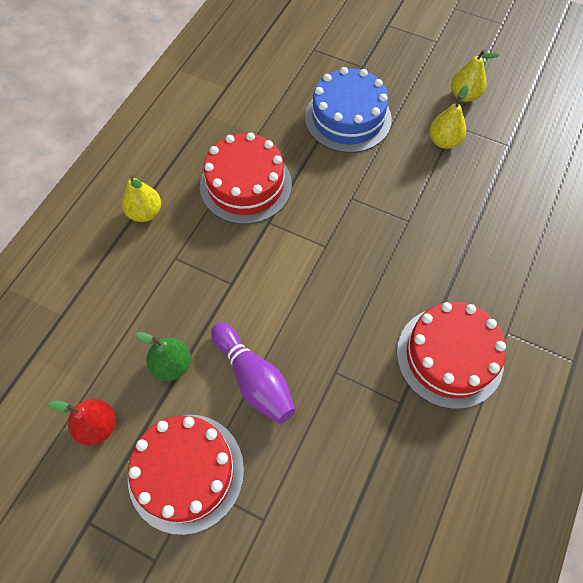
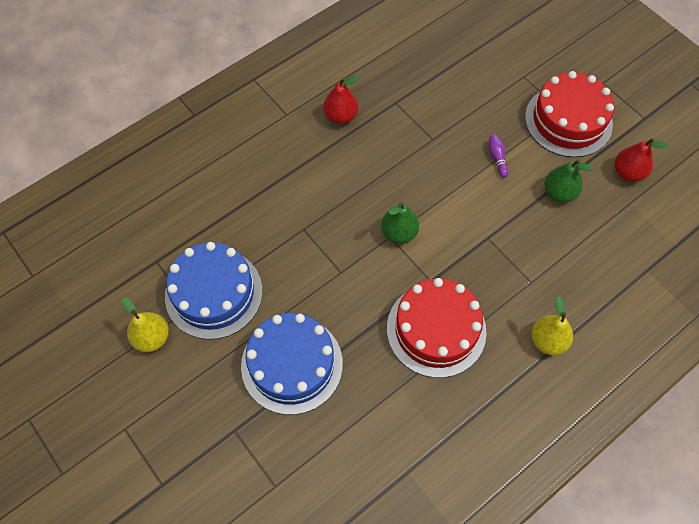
camera: 155 degrees left, 0 degrees up
(254, 379) = (497, 158): purple bowling pin -> purple bowling pin, size x0.45
(318, 253) = (399, 233): none -> green pear
(444, 141) = (214, 293): yellow pear -> blue cake
(449, 356) = (340, 116): red cake -> red pear

